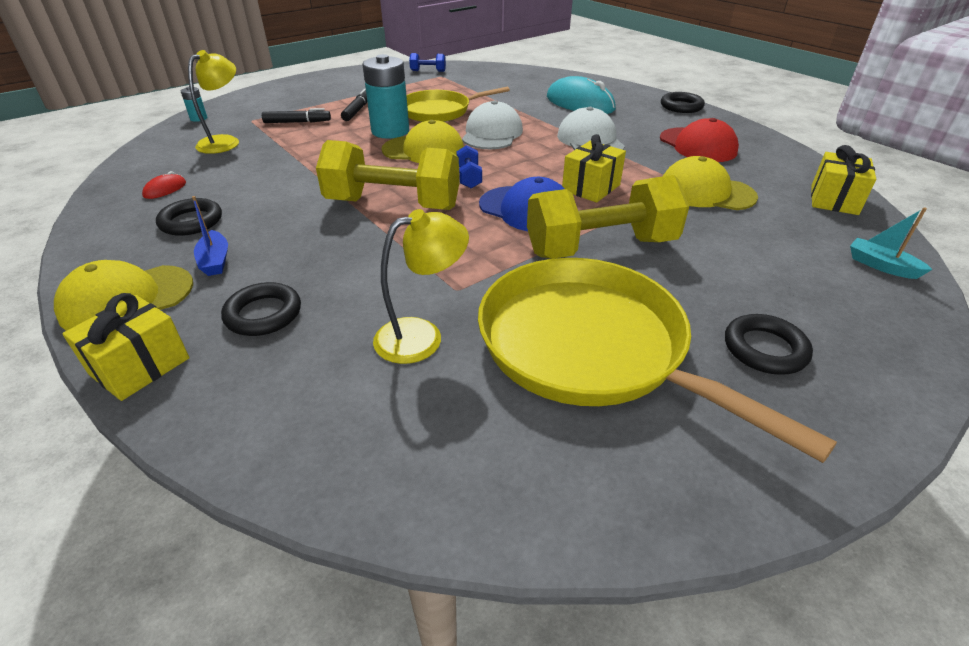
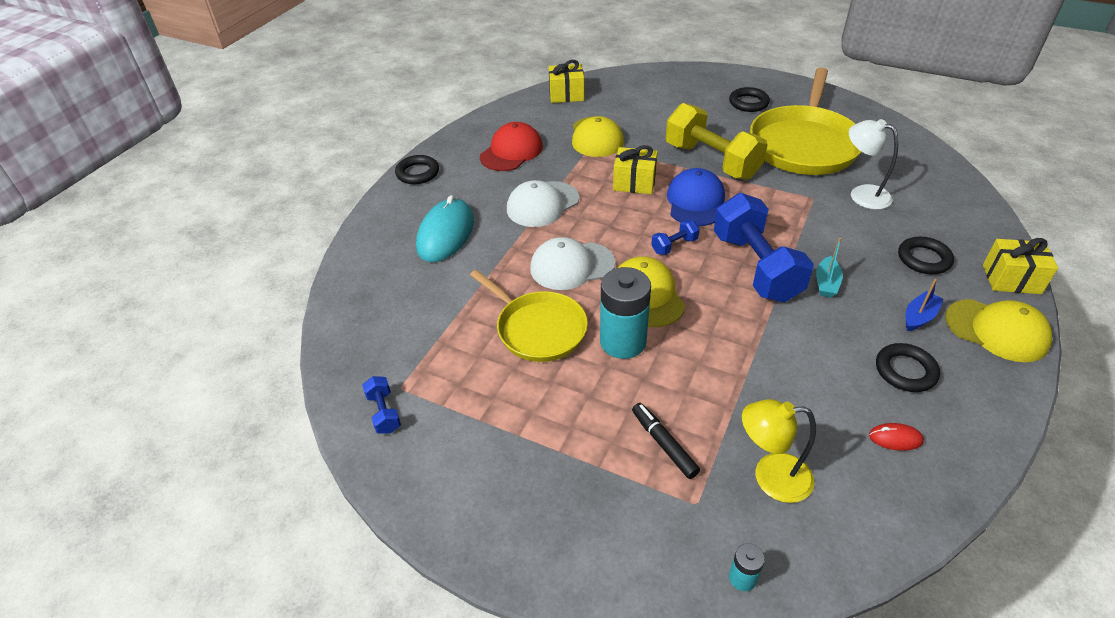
camera: 115 degrees left, 5 degrees up
(357, 110) = (585, 406): black marker -> none
(393, 204) = (755, 267): yellow dumbbell -> blue dumbbell
(422, 336) = (862, 194): yellow lamp -> white lamp
(881, 266) = (638, 80): turquoise boat -> turquoise boat (826, 283)

